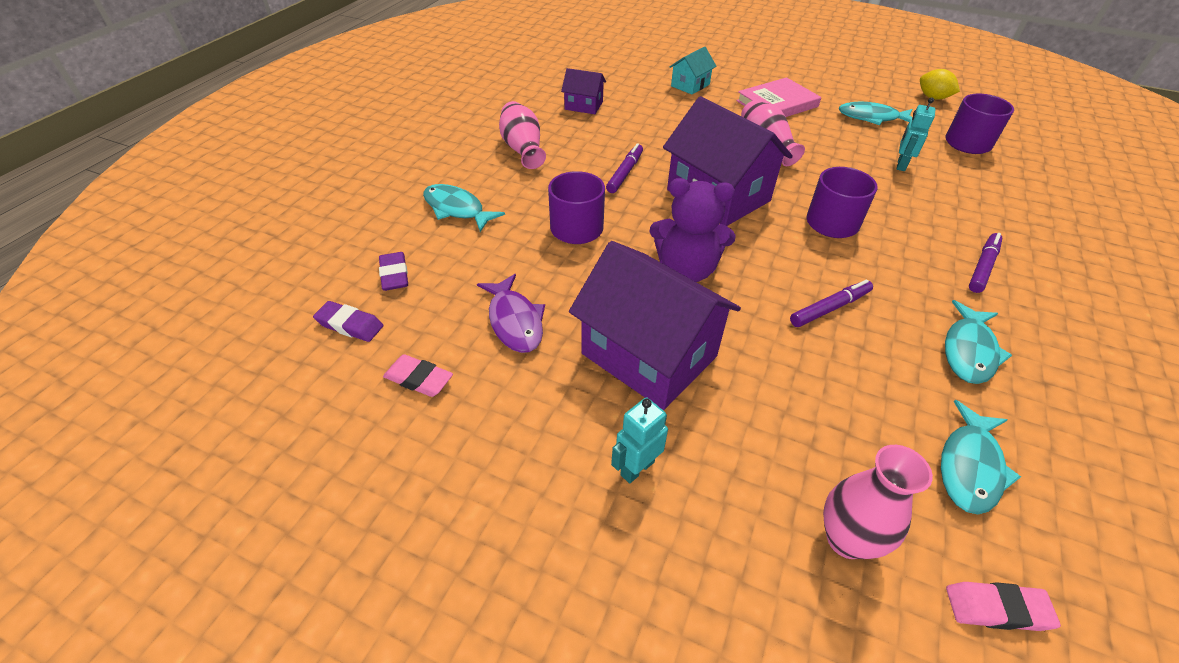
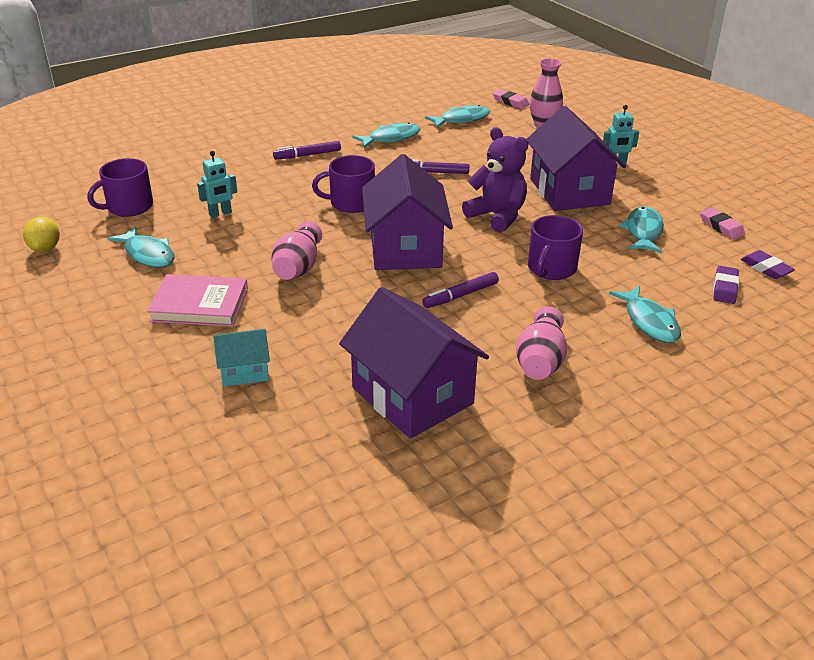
camera: 145 degrees left, 10 degrees down
(515, 321) = (643, 231): purple fish -> turquoise fish
(583, 105) = (412, 395): purple house -> purple house, size x2.04

